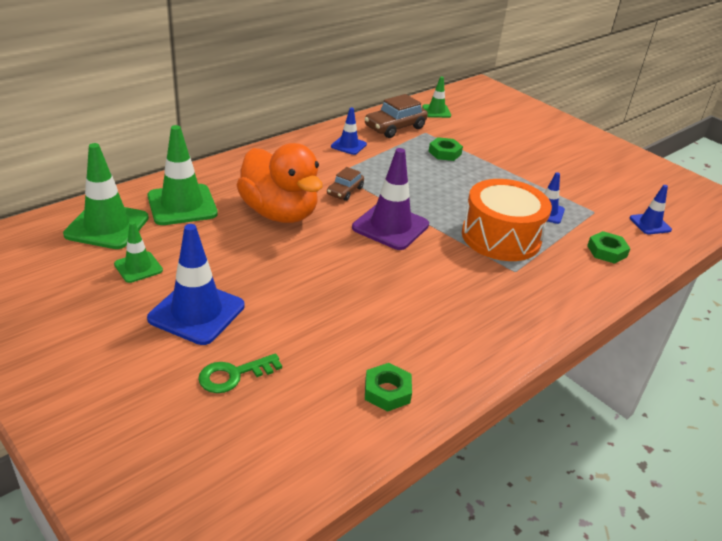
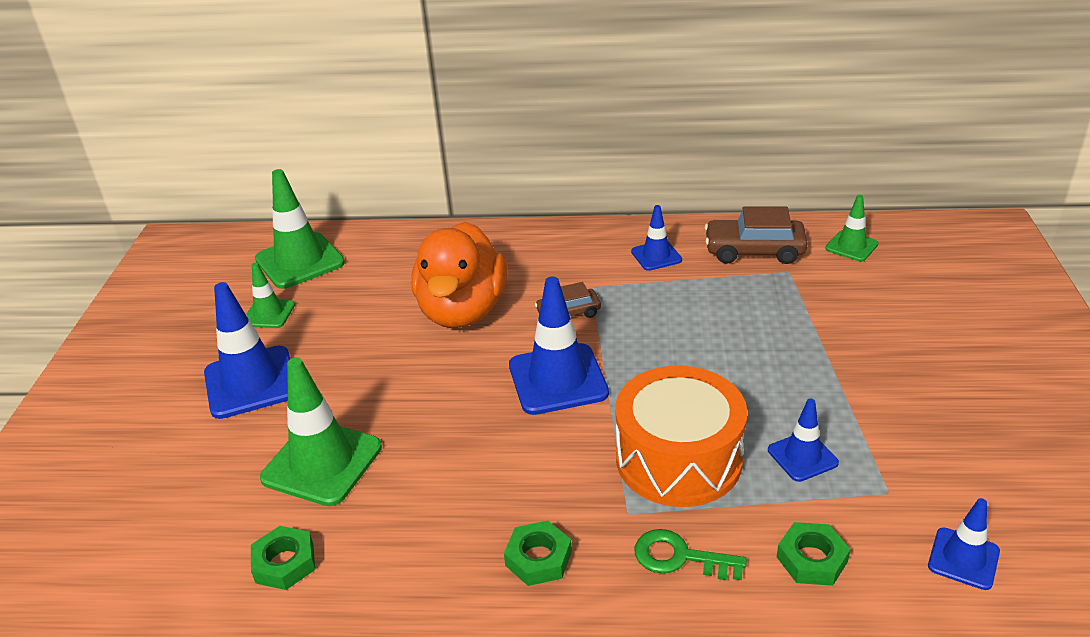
camera: 50 degrees right, 0 degrees up
(182, 205) = (387, 264): green traffic cone -> green traffic cone (322, 463)
(233, 375) = (195, 461): green key -> green key (680, 557)
(390, 226) = (558, 379): purple traffic cone -> blue traffic cone
(445, 153) = (774, 310): green nut -> green nut (538, 558)

